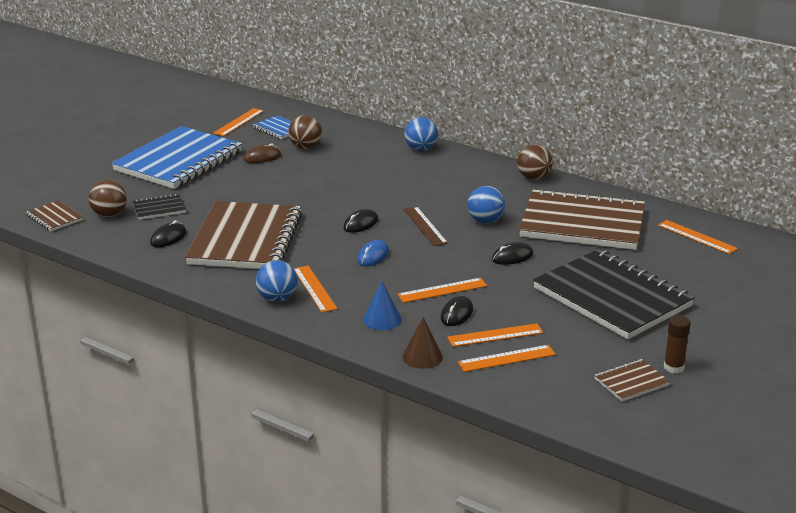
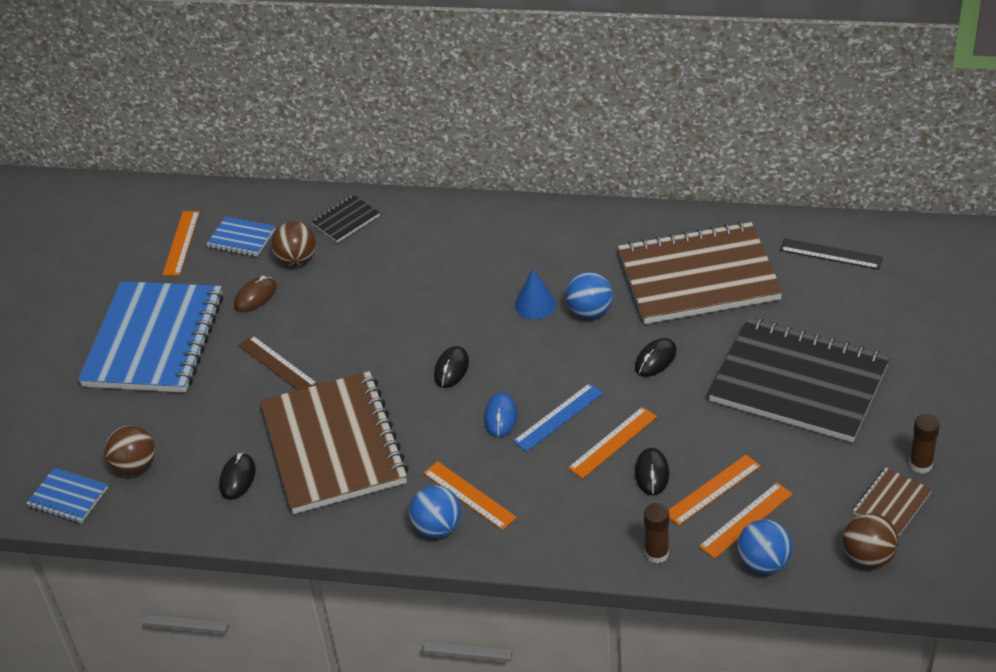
camera: 20 degrees left, 15 degrees up
(54, 218) = (68, 497): brown notebook -> blue notebook
(159, 208) = (190, 432): black notebook -> black notebook (345, 220)
(382, 319) = (576, 514): blue cone -> blue cone (535, 304)
(414, 267) = (558, 417): none -> blue ruler
(421, 149) = (439, 215): blue ball -> blue ball (763, 563)
(422, 357) = (657, 554): brown cone -> brown glue stick
(425, 226) = (527, 345): brown ruler -> brown ruler (278, 364)
(533, 178) = (599, 219): brown ball -> brown ball (868, 557)
(697, 237) = (830, 254): orange ruler -> black ruler

